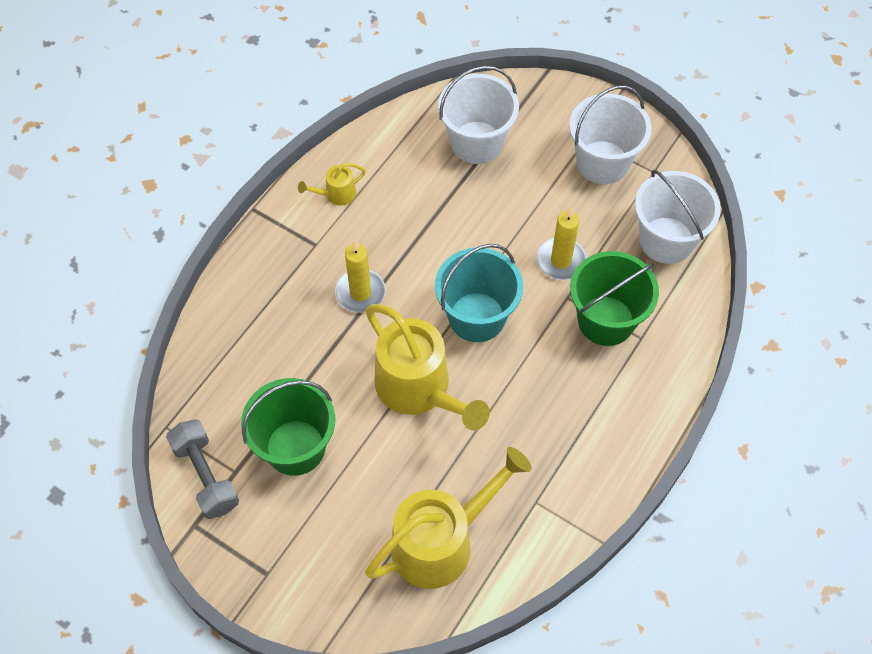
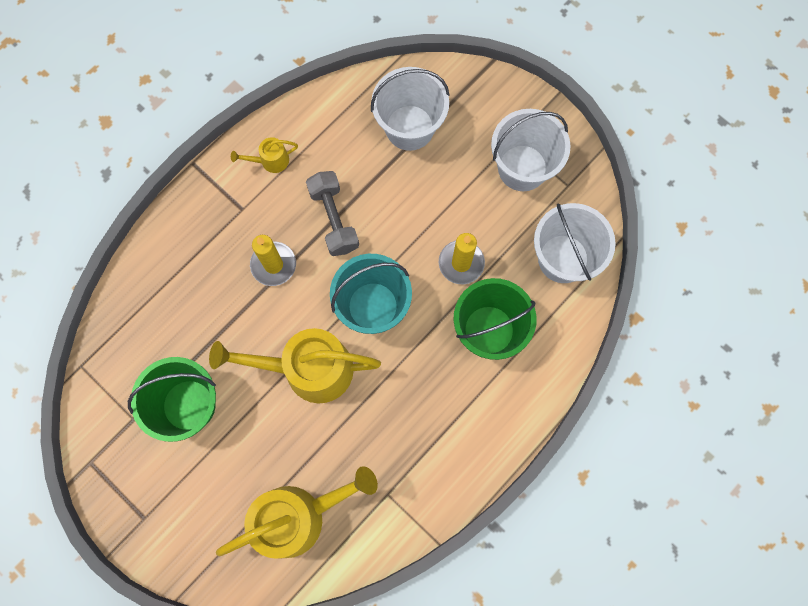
camera: 10 degrees right, 15 degrees up
(206, 476) = (107, 419): grey dumbbell -> grey dumbbell (333, 219)
(420, 390) = (308, 369): yellow watering can -> yellow watering can turned 120 degrees clockwise

